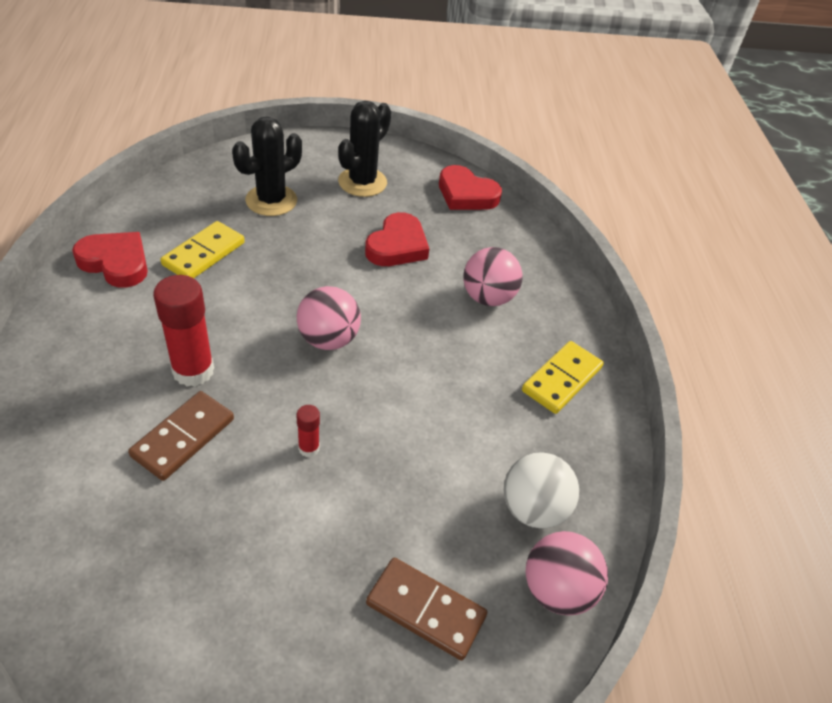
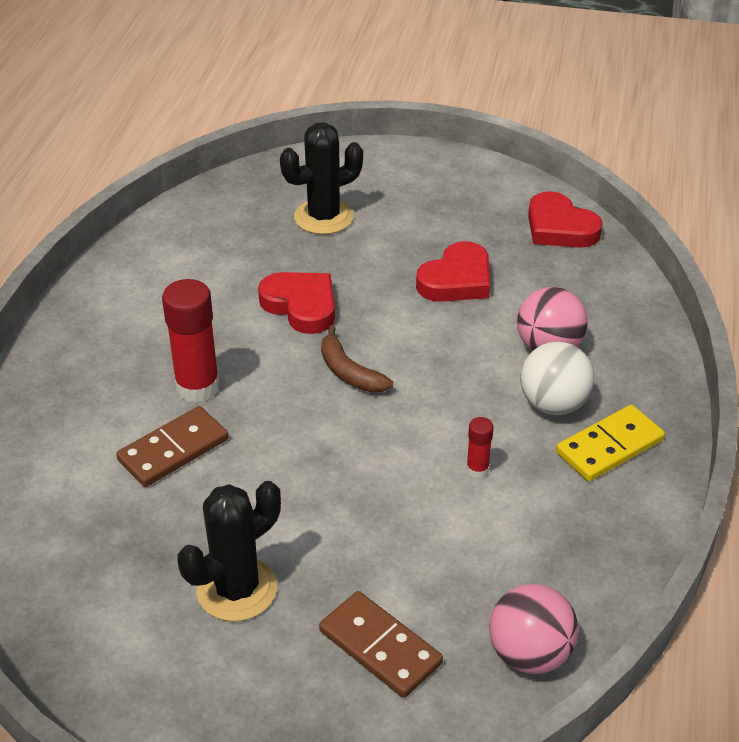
camera: 20 degrees right, 5 degrees down
(116, 262) = (141, 269): red heart -> red heart (301, 306)
(204, 254) = (235, 269): yellow domino -> none
(309, 448) = (299, 478): red glue stick -> red glue stick (477, 469)
(328, 339) = (349, 372): pink ball -> brown banana
(362, 182) = (435, 204): black cactus -> black cactus (237, 589)
(533, 509) = (529, 573): white ball -> white ball (553, 404)

